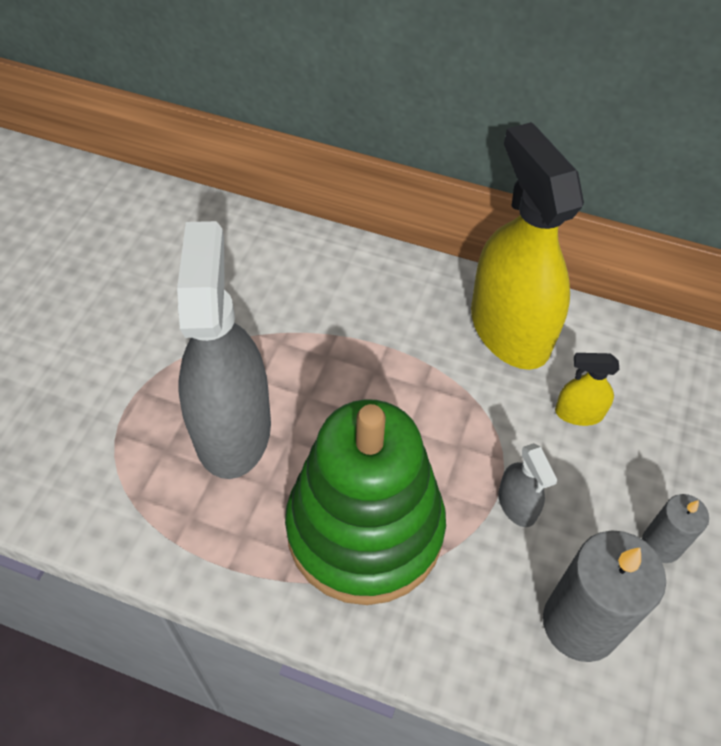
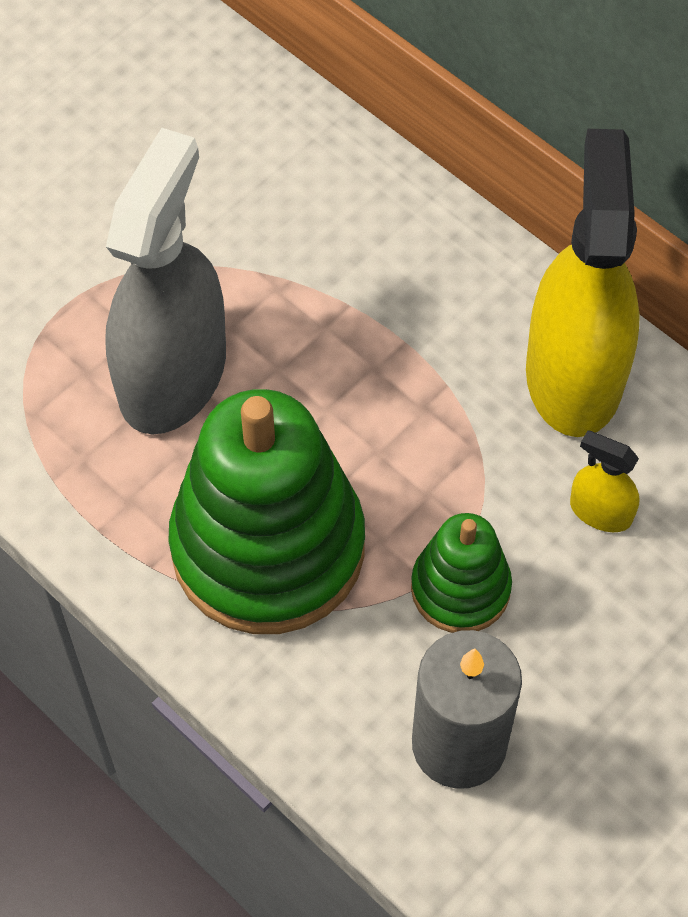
camera: 25 degrees right, 5 degrees up
(517, 504) = (460, 588): grey spray bottle -> green stacking toy
(661, 544) = (608, 700): grey candle -> none

